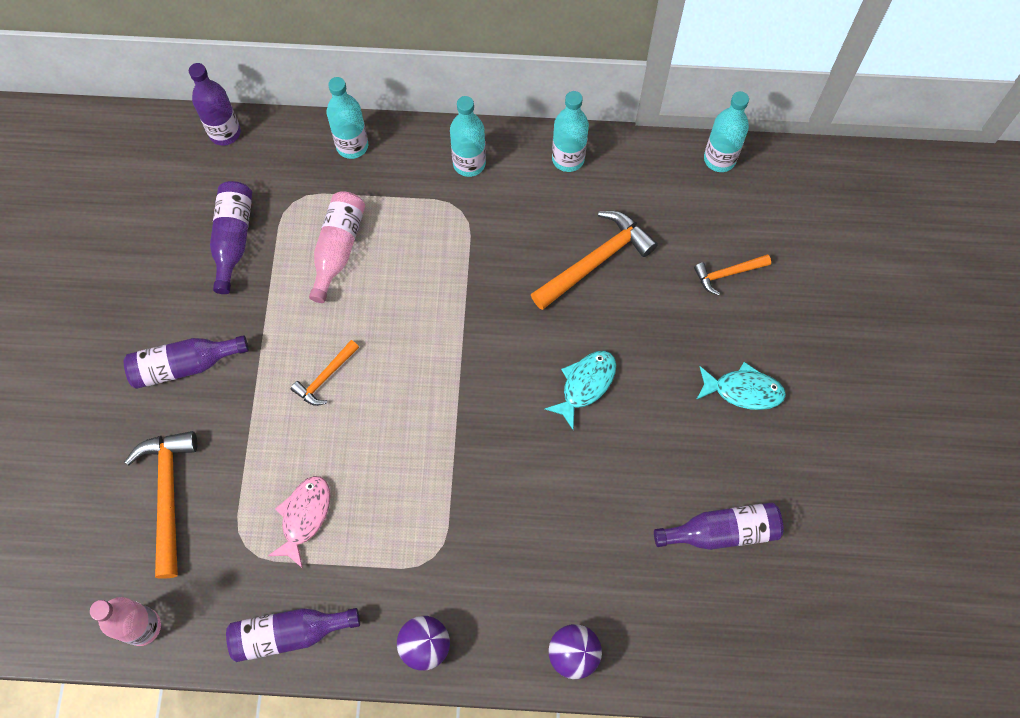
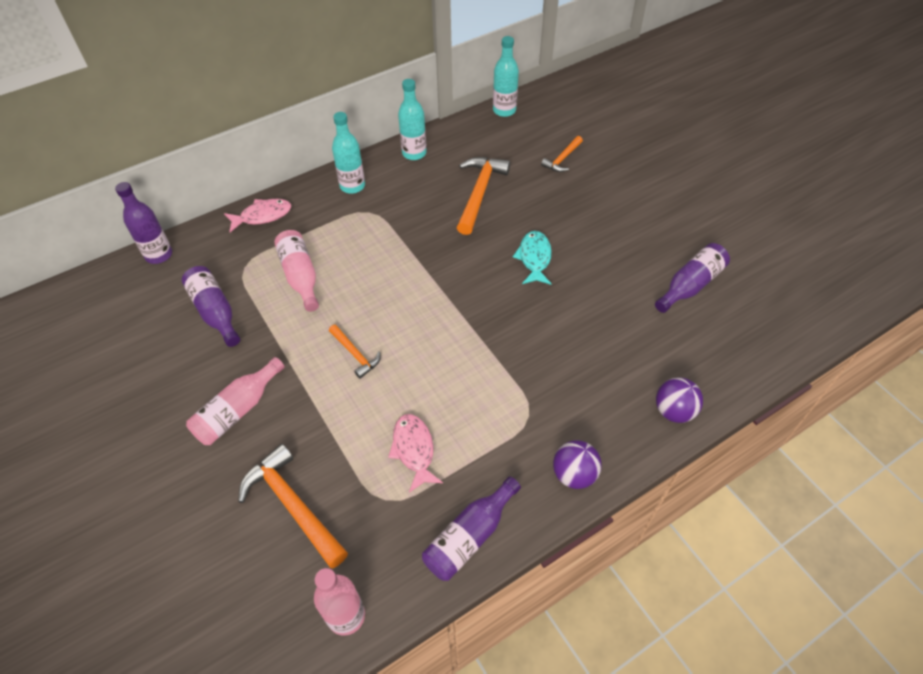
camera: 35 degrees left, 15 degrees down
(184, 365) = (237, 410): purple bottle -> pink bottle
(325, 377) = (355, 354): orange hammer -> orange hammer turned 45 degrees counterclockwise
(352, 146) = (262, 216): turquoise bottle -> pink fish
(743, 390) = (628, 208): turquoise fish -> none

